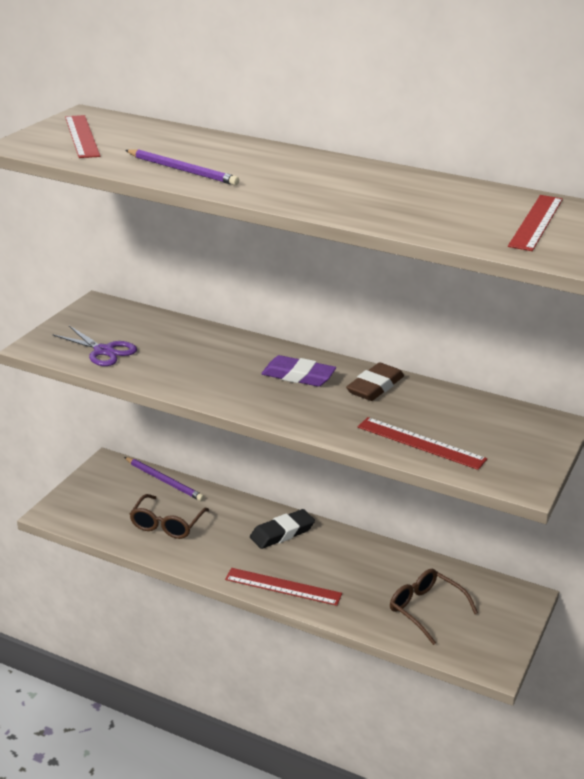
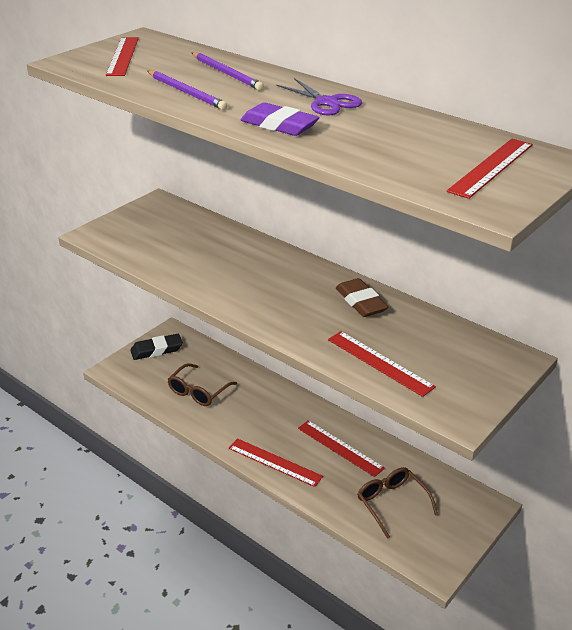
camera: 15 degrees right, 5 degrees up
(103, 351) = (142, 244): purple scissors -> purple scissors (326, 102)
(164, 481) = (210, 352): purple pencil -> purple pencil (226, 74)
(282, 533) = (291, 412): black eraser -> black eraser (156, 350)
(298, 376) = (296, 284): purple eraser -> purple eraser (279, 125)
(349, 562) = (340, 448): none -> red ruler
(375, 387) = (361, 302): brown eraser -> brown eraser turned 75 degrees counterclockwise

